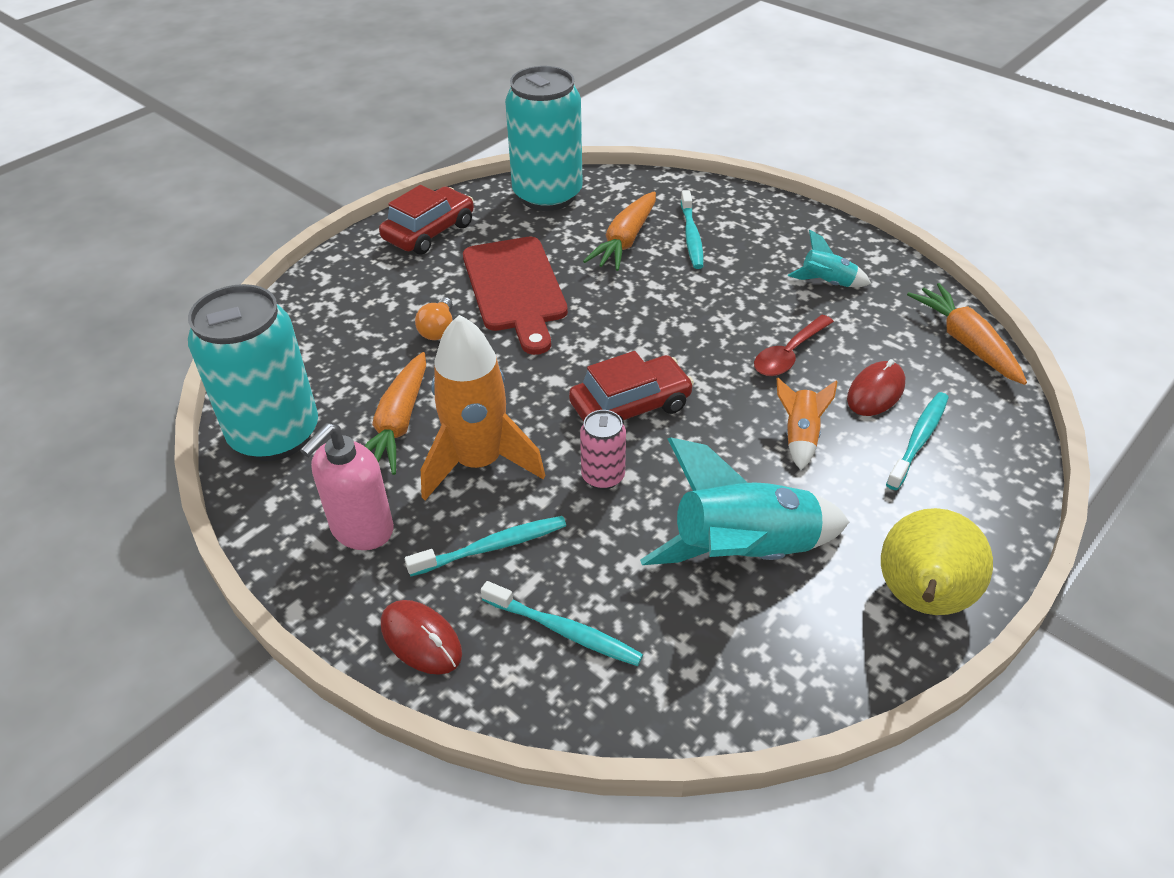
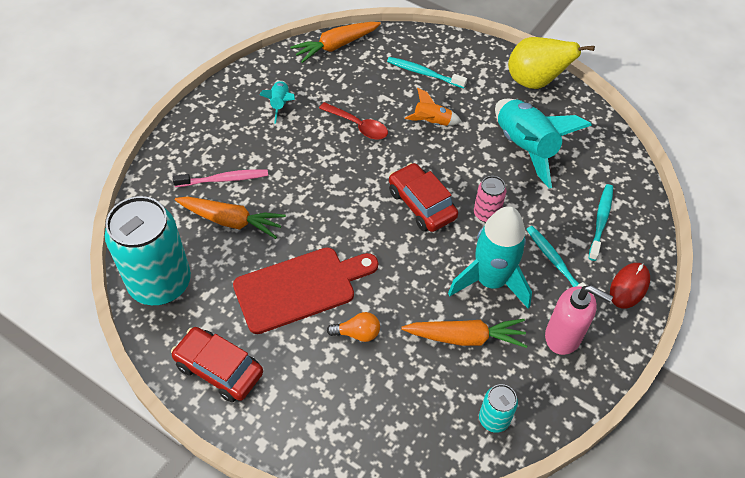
camera: 100 degrees left, 10 degrees up
(275, 435) = (494, 419): turquoise can -> turquoise can, size x0.46
(479, 462) = (490, 281): orange rocket -> turquoise rocket
(691, 236) = (224, 179): turquoise toothbrush -> pink toothbrush
(875, 392) = (387, 88): red mouse -> none

